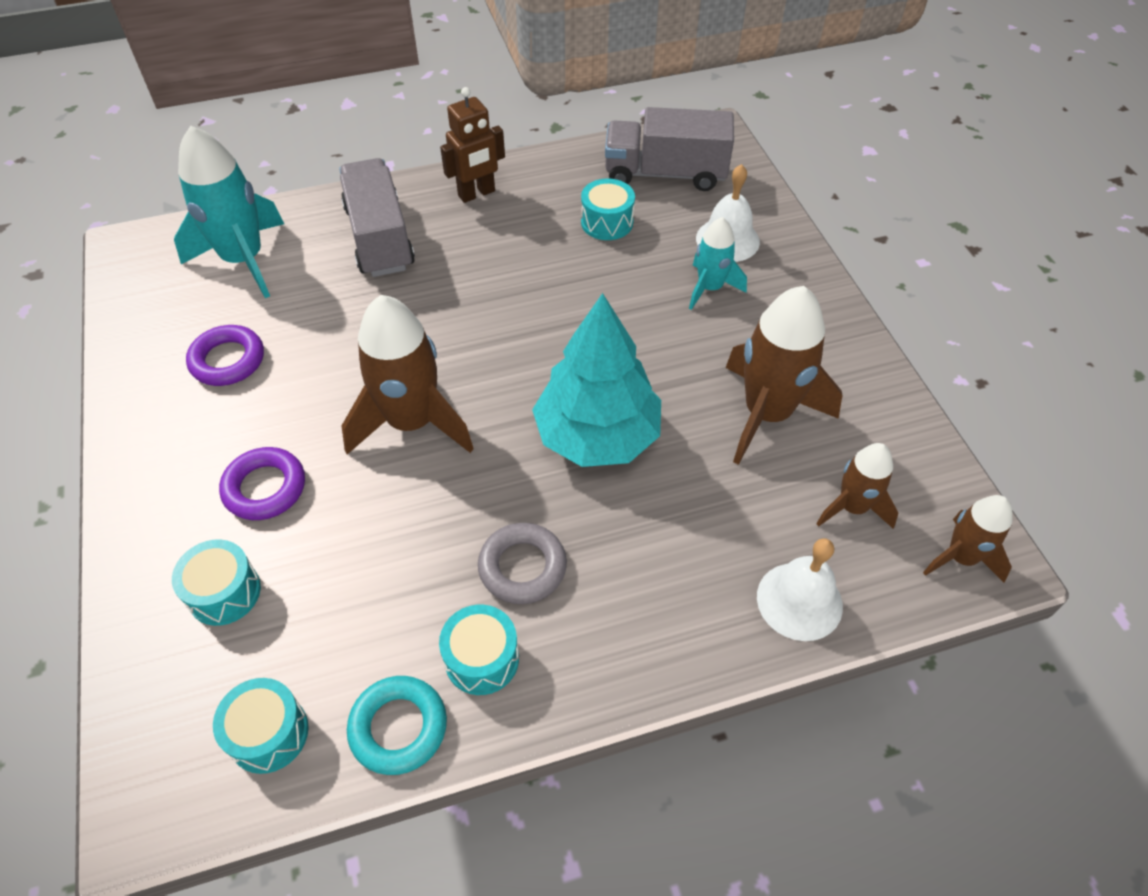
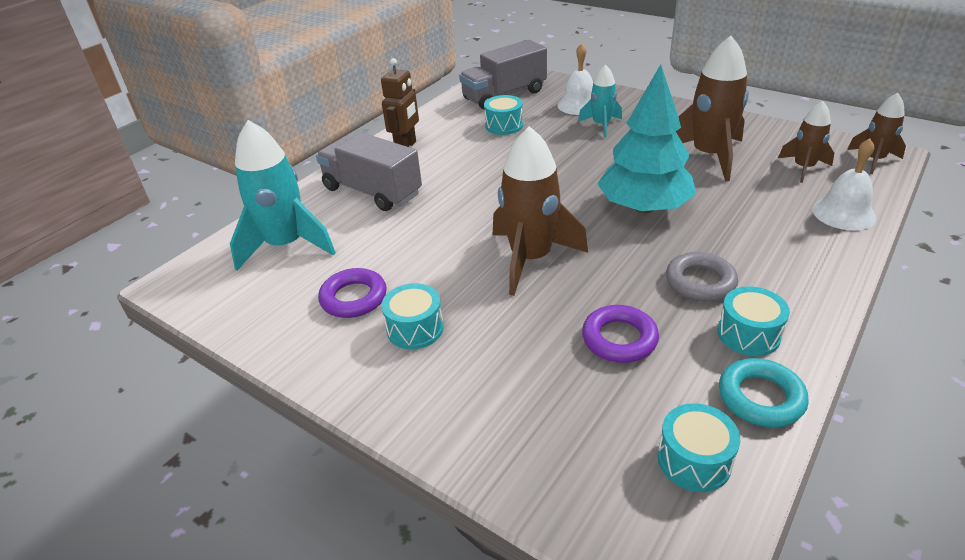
camera: 35 degrees left, 15 degrees down
(224, 592) = (544, 412): turquoise drum -> turquoise drum (415, 329)
(265, 488) = (485, 343): purple ring -> purple ring (619, 339)

